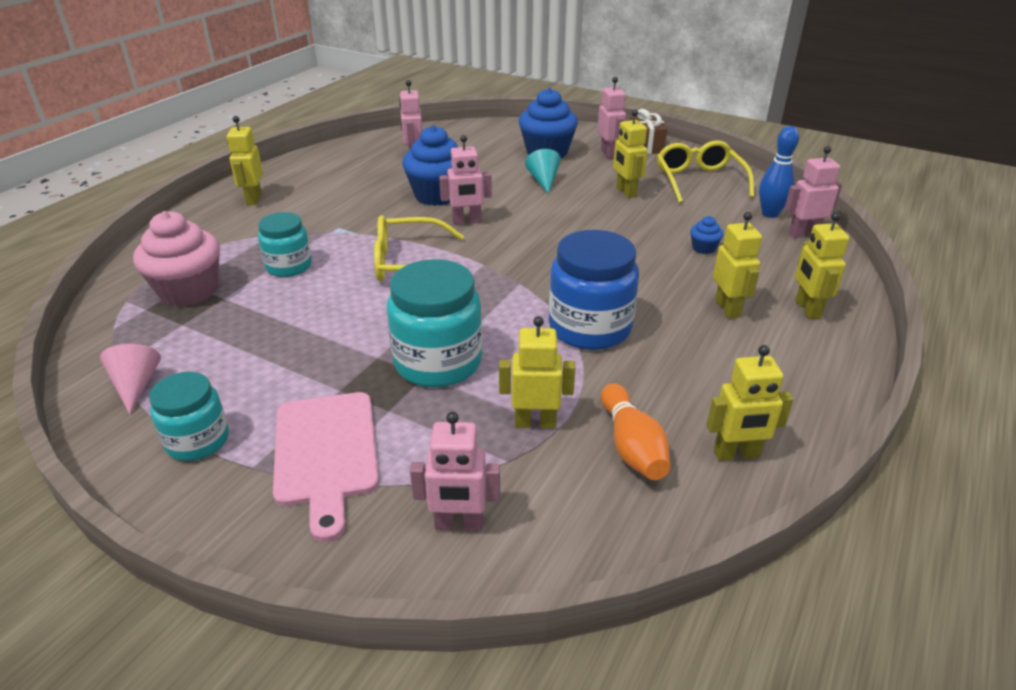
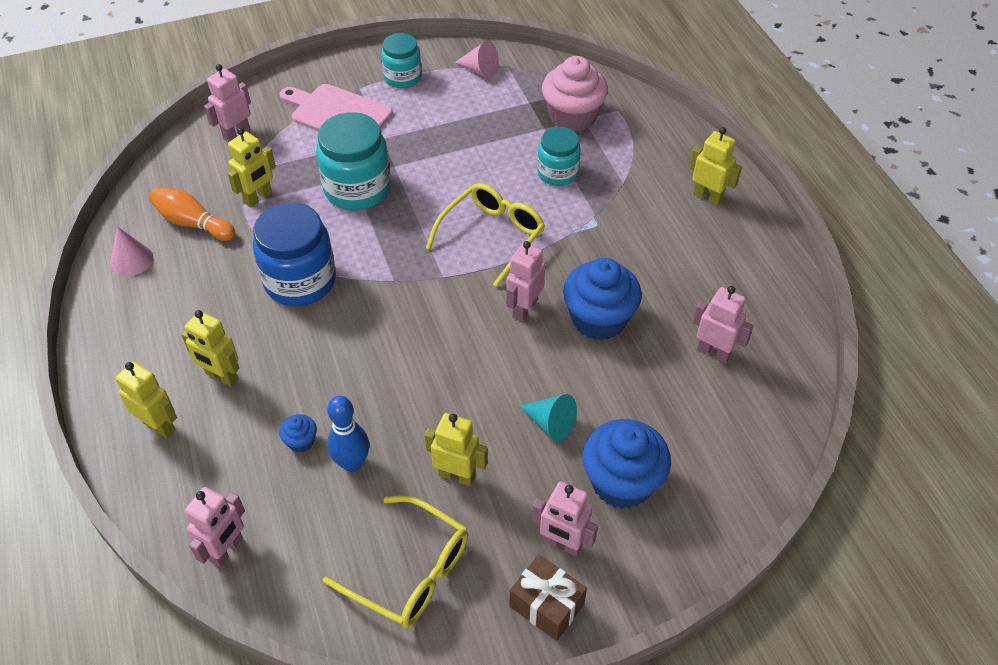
camera: 130 degrees right, 15 degrees up
(736, 454) = (131, 260): yellow robot -> pink cone
(770, 214) = (284, 563): blue bowling pin -> blue bowling pin (352, 463)

